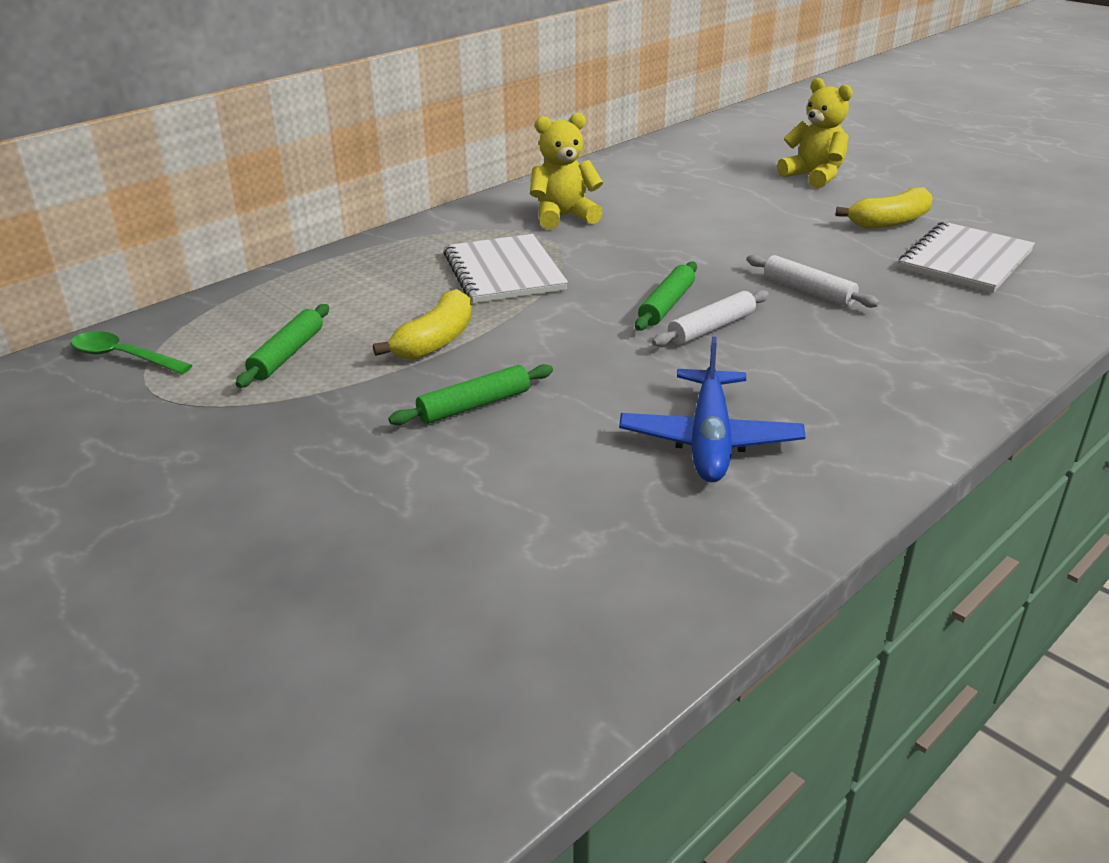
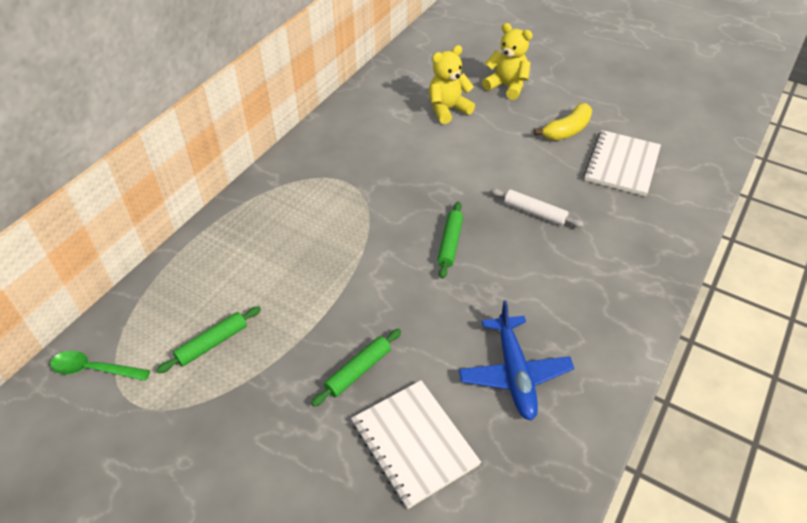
camera: 15 degrees left, 15 degrees up
(287, 354) = (212, 343): green rolling pin -> green rolling pin turned 45 degrees clockwise
(436, 341) = (310, 309): yellow banana -> none
(504, 272) = (331, 226): white notebook -> white notebook (414, 443)
(563, 217) = (352, 157): yellow teddy bear -> yellow teddy bear (447, 109)
(711, 328) = (485, 262): white rolling pin -> none

